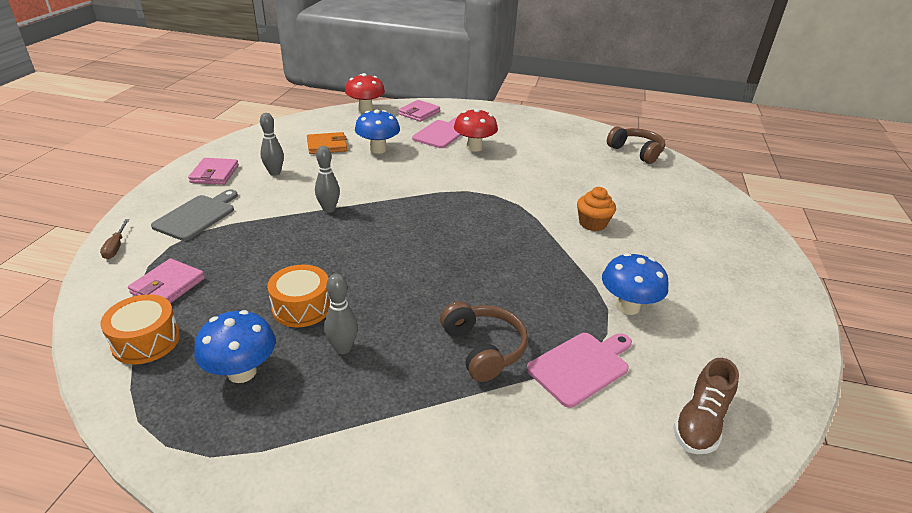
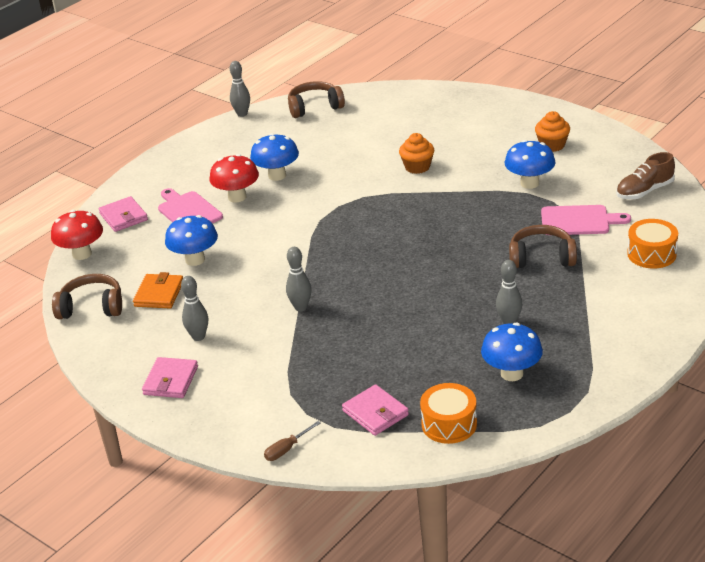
camera: 60 degrees left, 0 degrees up
(116, 247) = (287, 449): brown screwdriver -> brown screwdriver turned 120 degrees clockwise
(197, 216) = (258, 394): grey cutting board -> none
(214, 174) = (171, 381): pink wallet -> pink wallet turned 75 degrees clockwise
(302, 126) = (92, 307): none -> brown headphones
(302, 307) = (448, 338): orange drum -> orange drum (651, 254)
(518, 157) = (277, 175): none -> blue mushroom
(581, 366) = (579, 221): pink cutting board -> pink cutting board turned 105 degrees clockwise
(592, 125) = (242, 114): none -> grey bowling pin
(700, 422) = (644, 191): brown shoe -> brown shoe turned 90 degrees clockwise
(722, 308) = (552, 145): none -> orange cupcake

